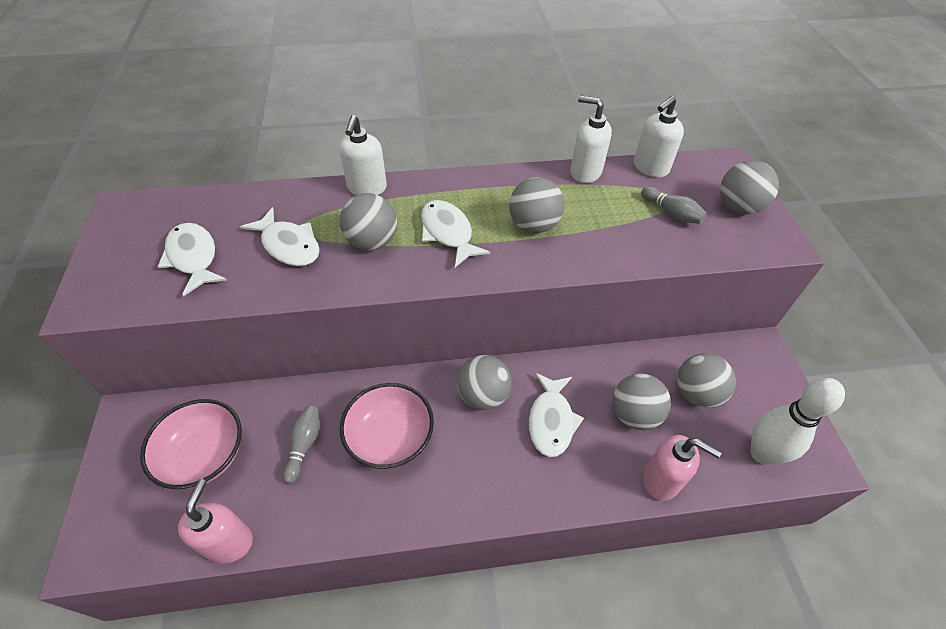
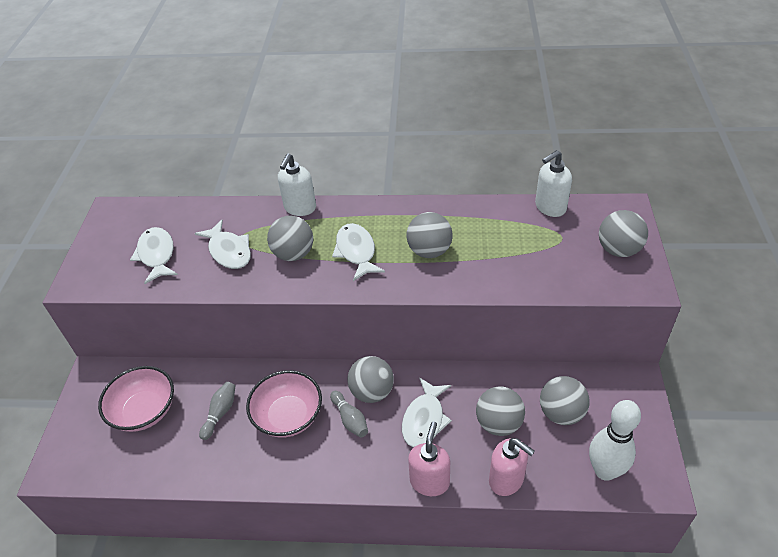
camera: 15 degrees right, 5 degrees down
(228, 542) = (152, 476): pink soap dispenser -> pink soap dispenser (429, 481)
(585, 172) = (489, 207): white soap dispenser -> none
(671, 213) = (554, 250): grey bowling pin -> grey bowling pin (350, 419)

